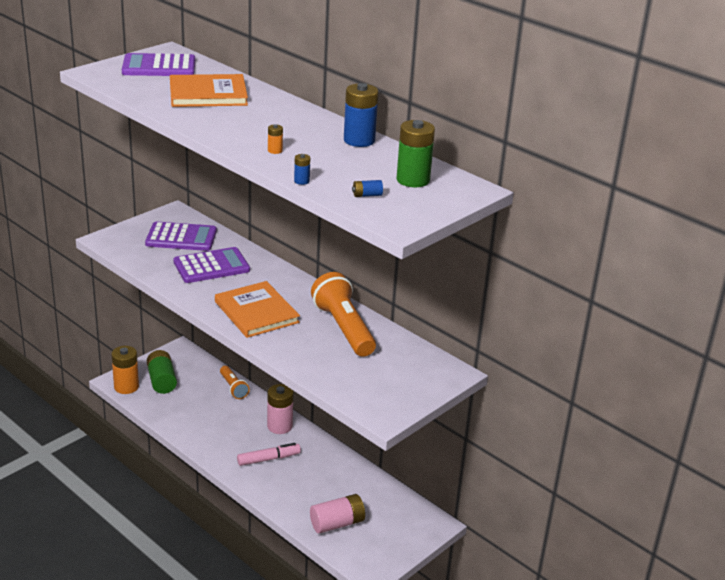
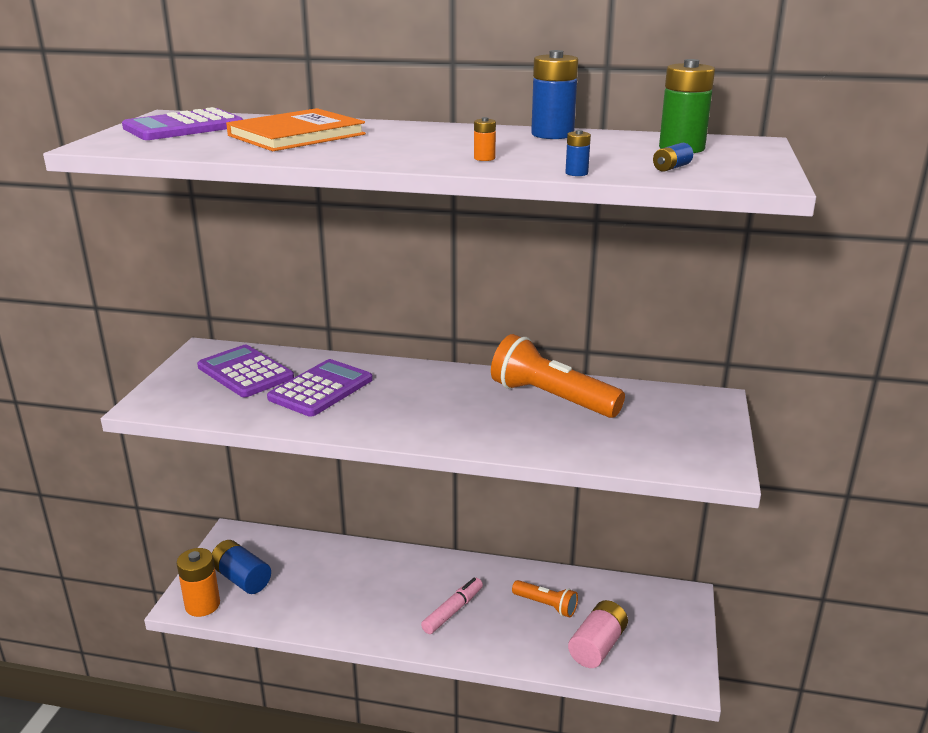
camera: 30 degrees left, 5 degrees down
(161, 381) = (241, 579): green battery -> blue battery
(181, 238) = (245, 372): purple calculator -> purple calculator turned 105 degrees counterclockwise
(233, 388) = (335, 550): orange flashlight -> orange flashlight (546, 605)
(256, 312) = (437, 417): orange book -> none
(279, 426) = (428, 569): pink battery -> none

